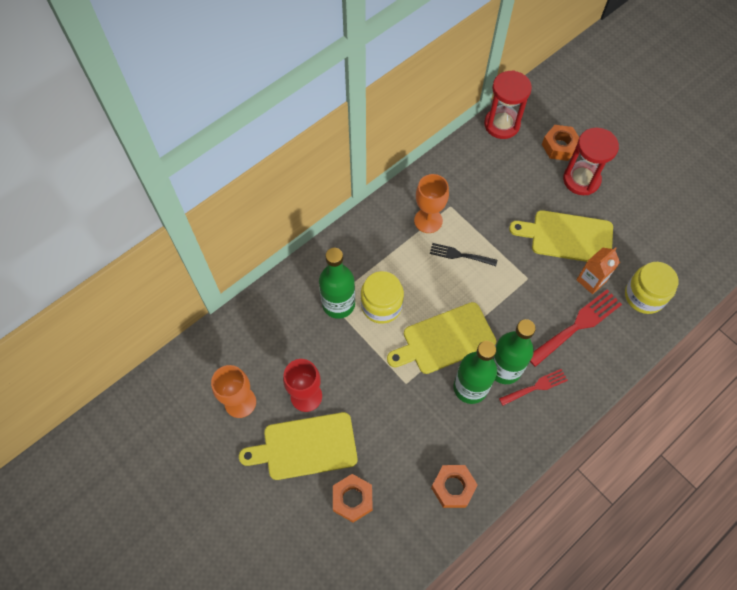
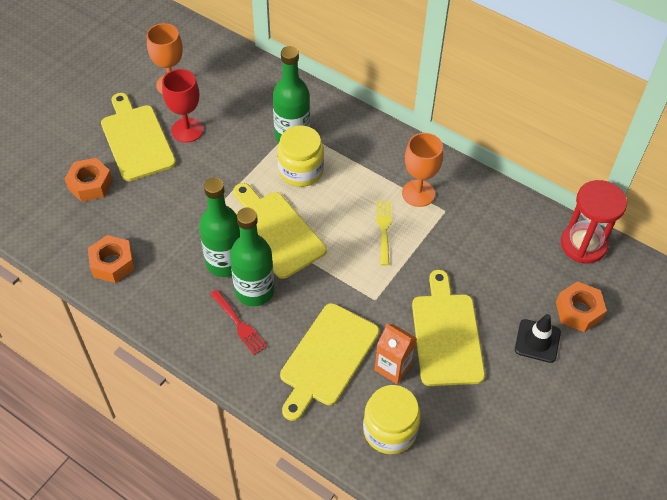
camera: 75 degrees right, 10 degrees down
(460, 255) = (384, 229): black fork -> yellow fork
(577, 325) = (327, 358): red fork -> yellow cutting board
(581, 180) = (537, 341): red hourglass -> black traffic cone

